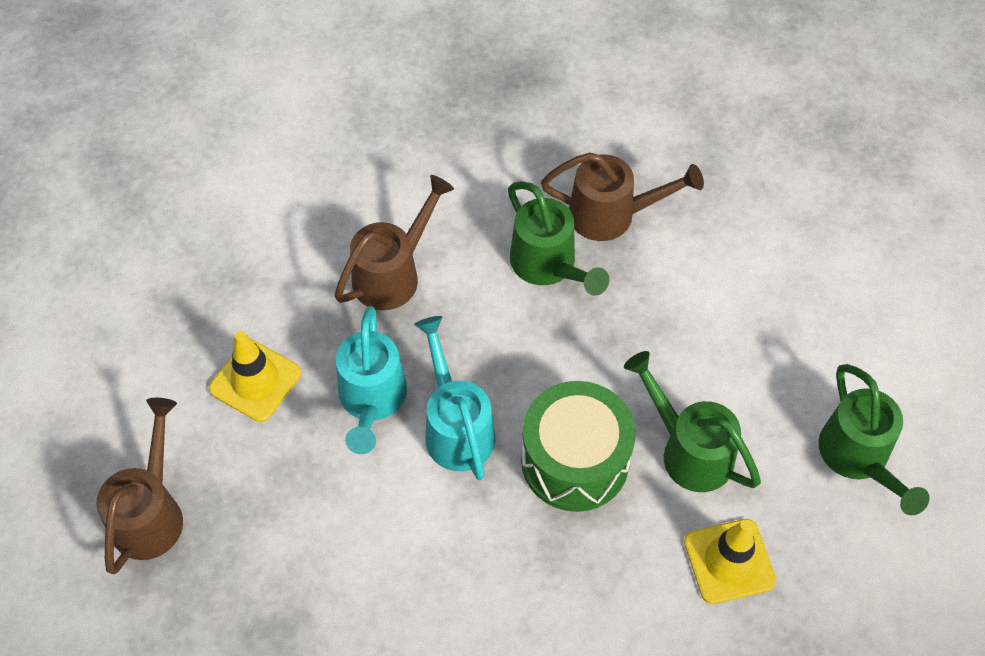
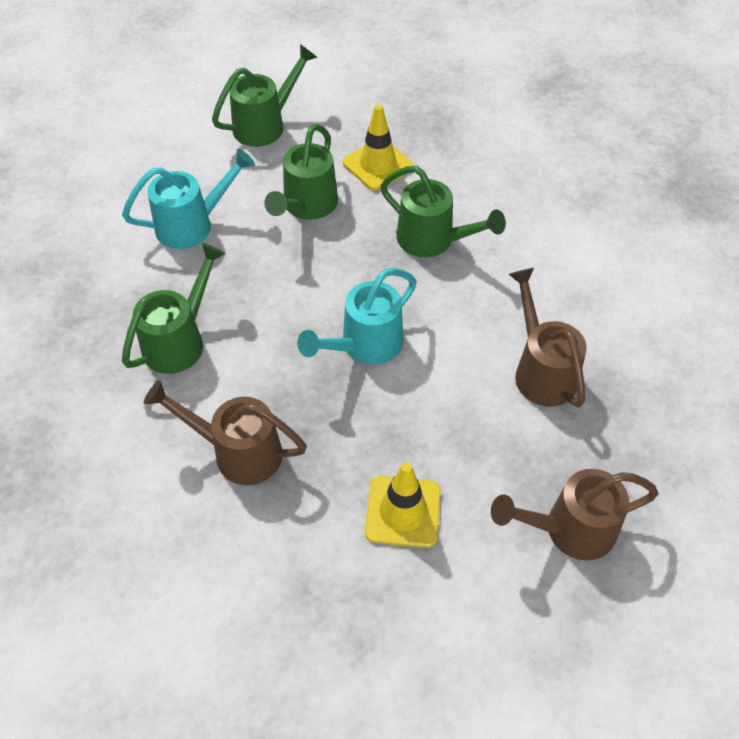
camera: 115 degrees left, 5 degrees down
(372, 400) = (372, 413): turquoise watering can -> turquoise watering can (192, 225)
(571, 566) = (432, 240): none -> green watering can
(575, 461) = (351, 264): green drum -> none
(611, 215) = (107, 316): brown watering can -> brown watering can (541, 371)

